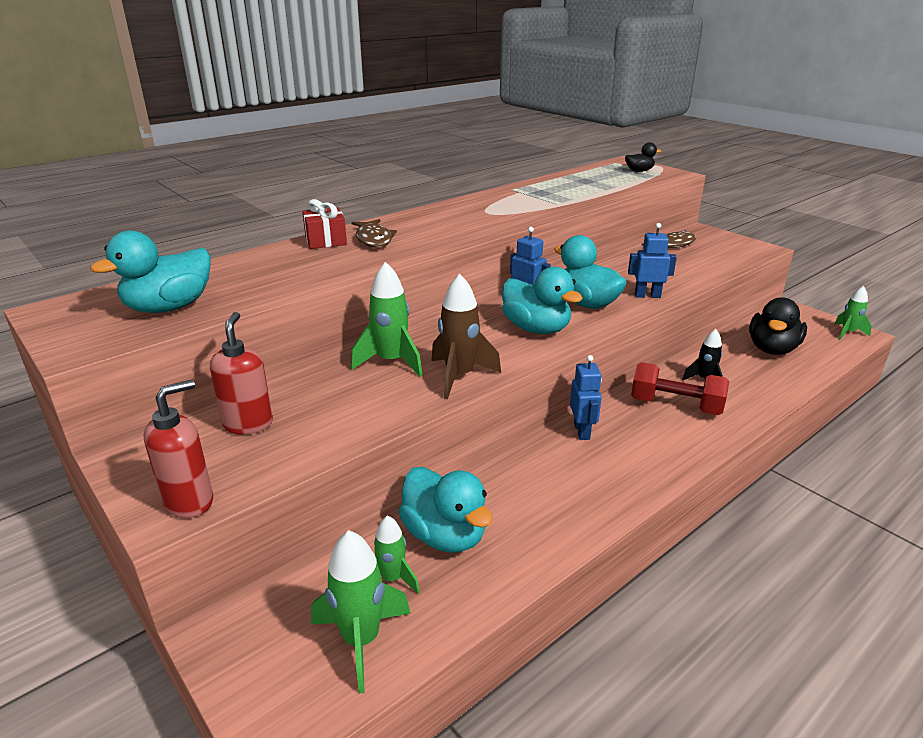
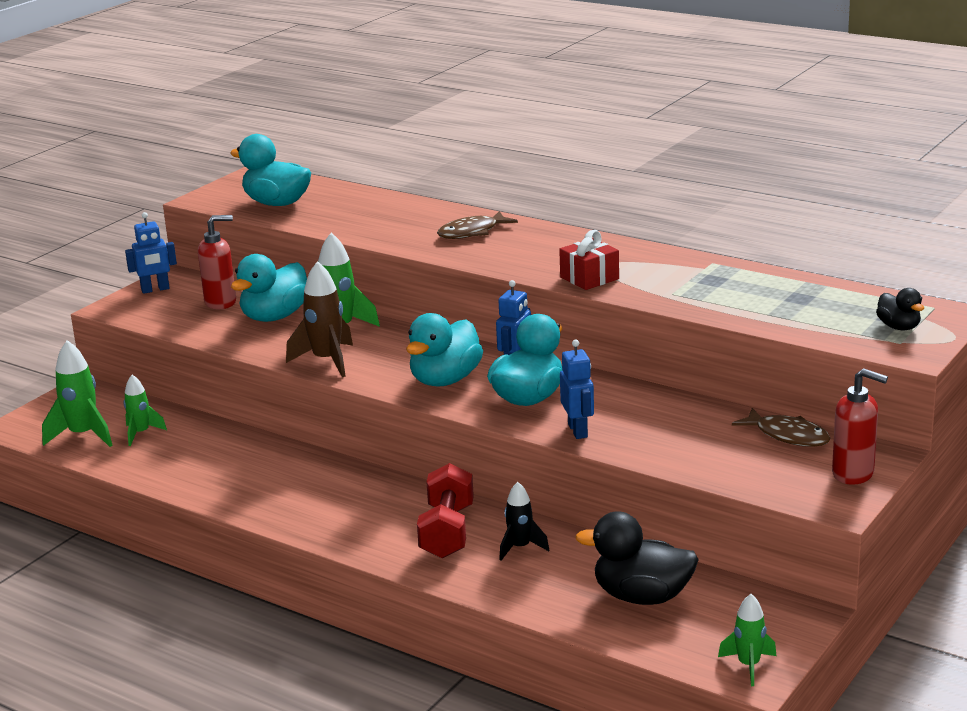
camera: 75 degrees right, 5 degrees down
(190, 501) = (126, 311): red soap dispenser -> red soap dispenser (853, 474)
(326, 240) = (454, 215): red gift -> red gift (589, 278)
(445, 535) = (193, 443): turquoise duck -> turquoise duck (274, 317)
(582, 431) = (369, 483): blue robot -> blue robot (155, 290)

